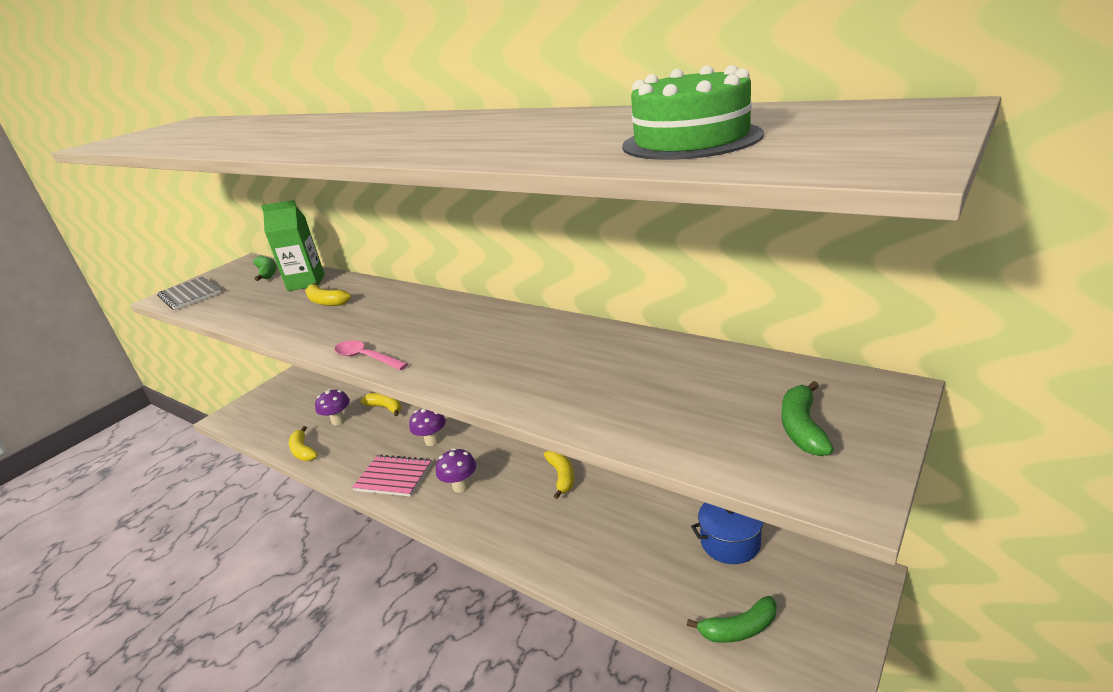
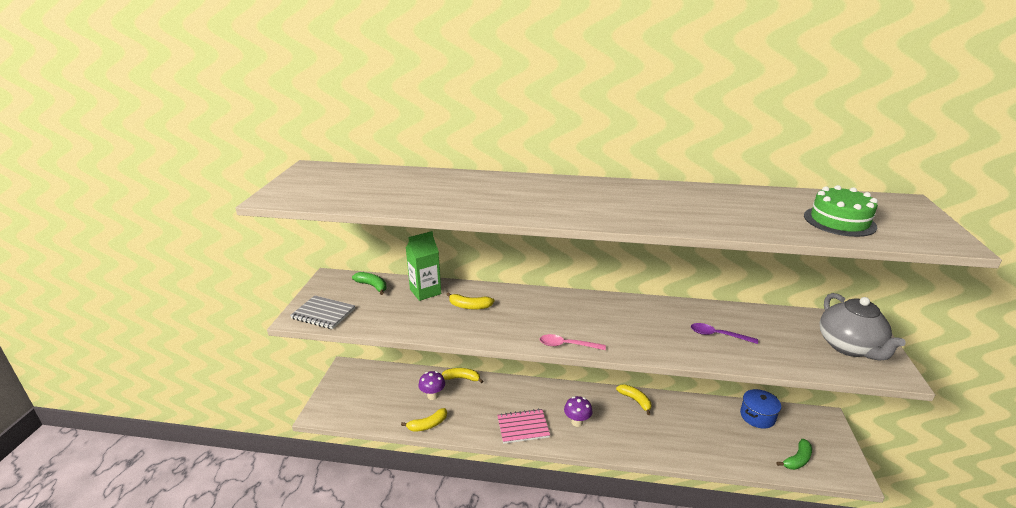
camera: 30 degrees left, 0 degrees up
(303, 451) = (428, 425): yellow banana -> yellow banana turned 60 degrees counterclockwise
(432, 441) = (525, 396): purple mushroom -> none
(583, 374) = (717, 335): none -> purple spoon
(802, 428) = (849, 347): green banana -> grey teapot

